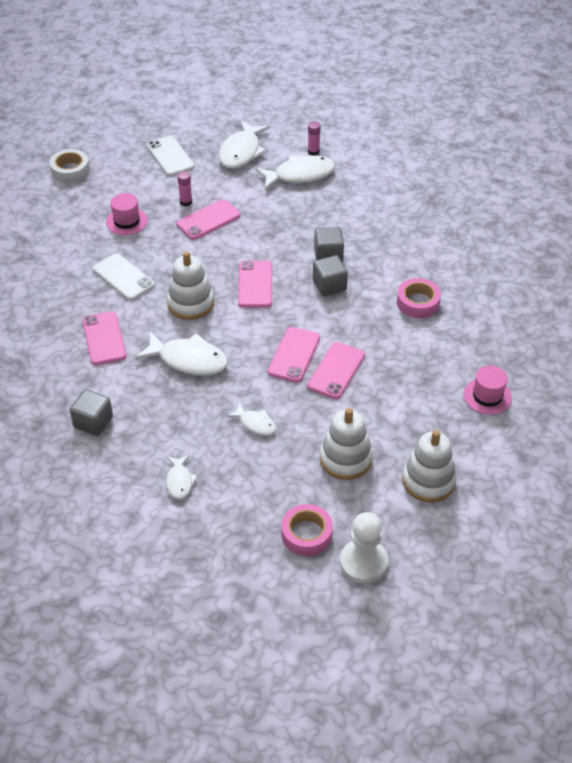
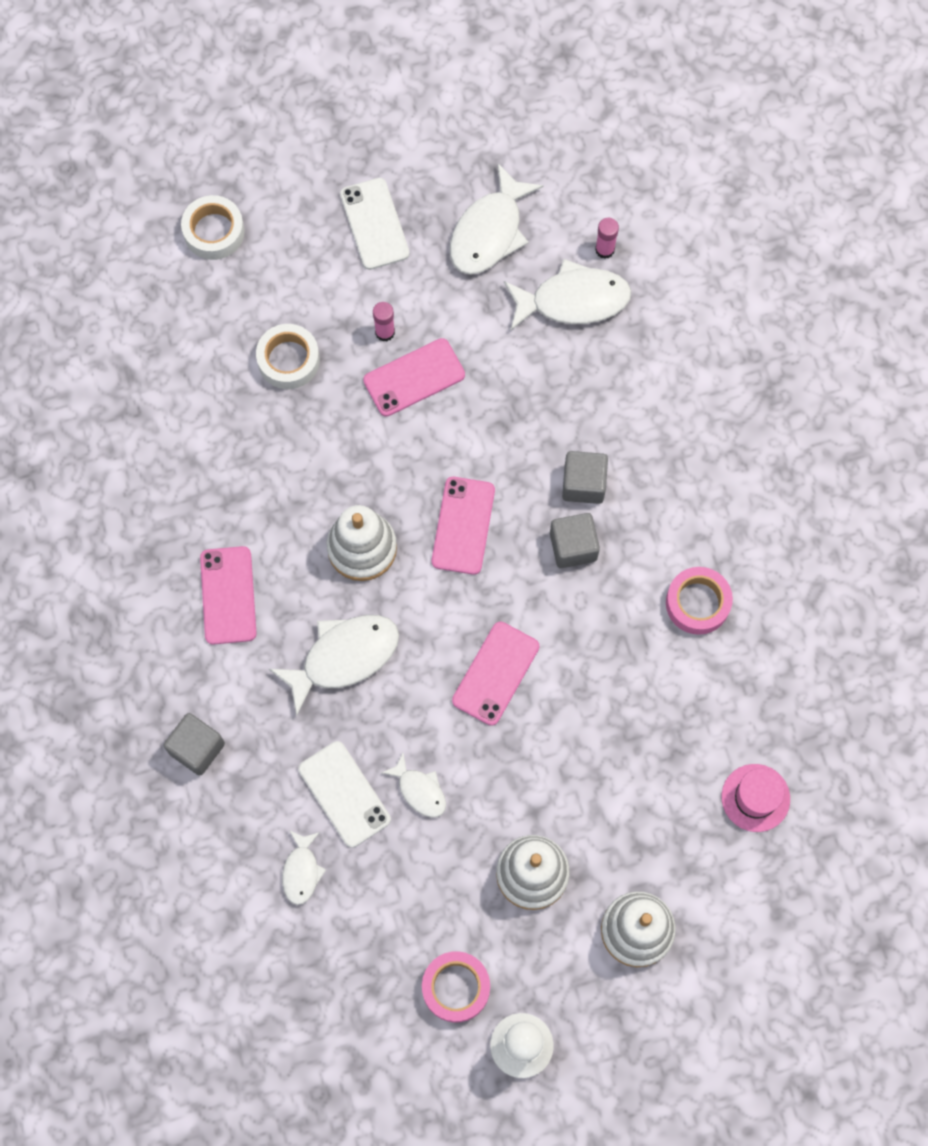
camera: 10 degrees right, 25 degrees up
(123, 277) = (270, 478): white phone -> white phone (344, 794)
(126, 221) = (288, 360): pink hat -> white tape
(188, 360) = (343, 657): white fish -> white fish turned 60 degrees counterclockwise
(336, 370) = (550, 714): pink phone -> none

